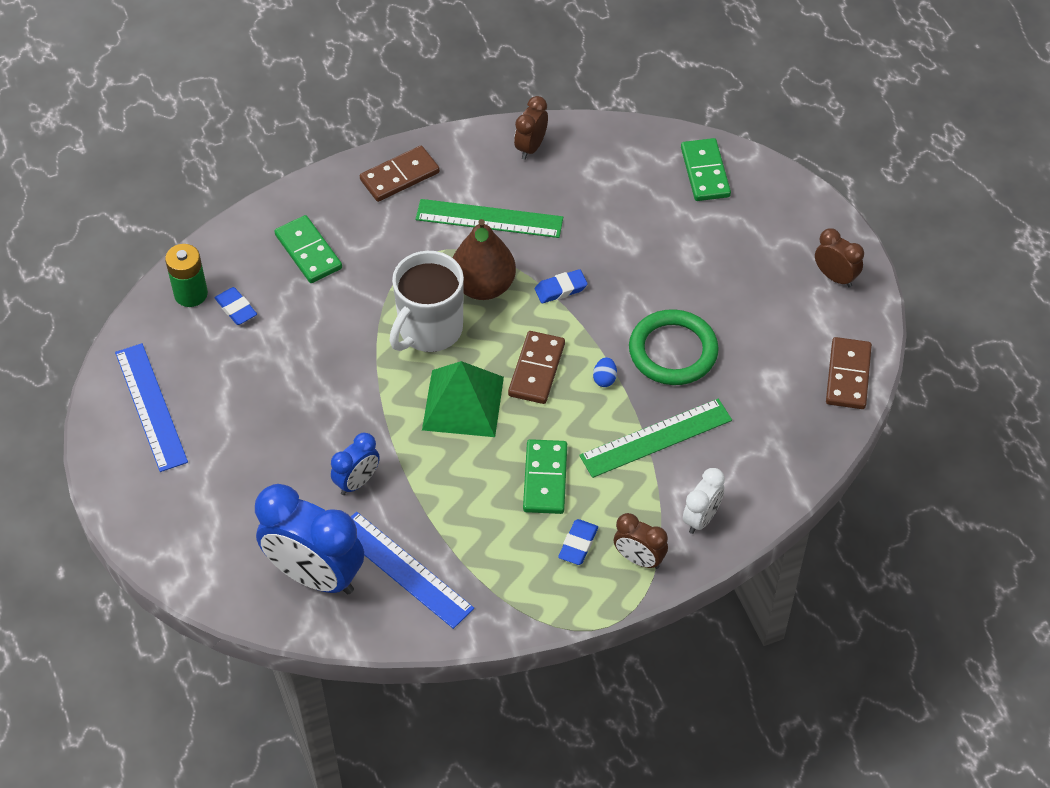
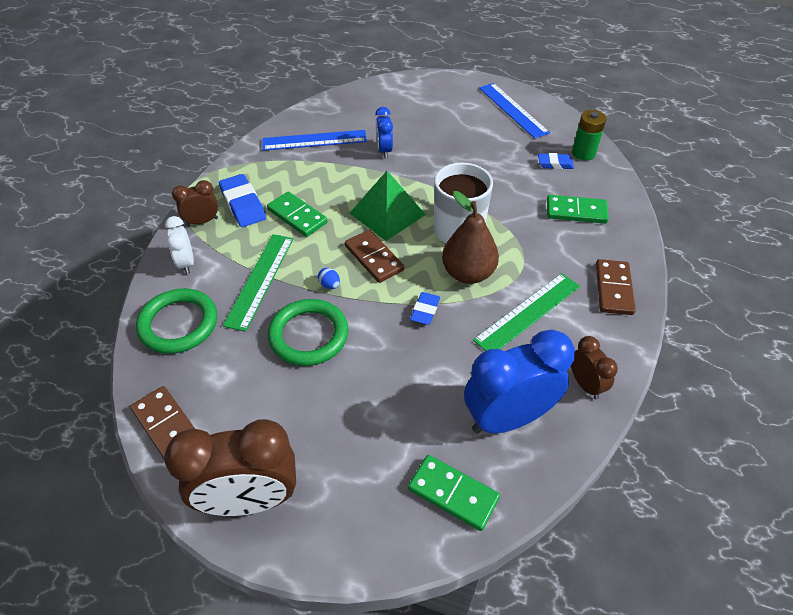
camera: 130 degrees right, 5 degrees down
(150, 407) = (513, 110): blue ruler -> blue ruler turned 45 degrees clockwise
(315, 575) = (348, 114): blue clock -> blue clock (508, 418)
(578, 544) = (243, 204): blue eraser -> blue eraser, size x1.66
(765, 456) = (178, 324): none -> green ring
(835, 277) = (250, 500): brown clock -> brown clock, size x1.96

